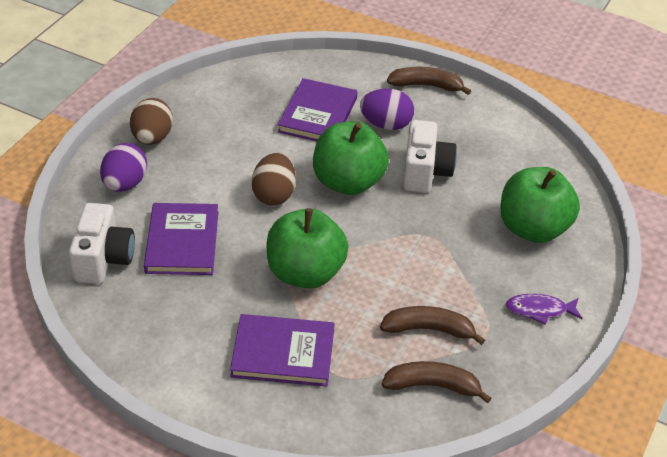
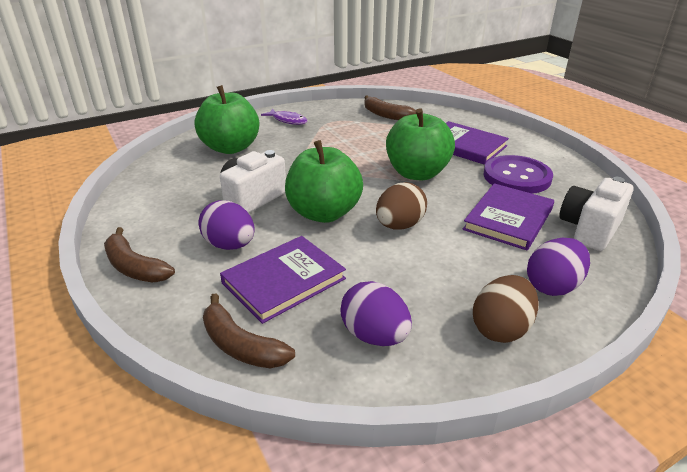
camera: 145 degrees left, 10 degrees down
(196, 314) = (517, 177): none -> purple button
(229, 105) = (374, 335): none -> purple egg
(429, 329) = (362, 131): brown banana -> brown banana (241, 345)

